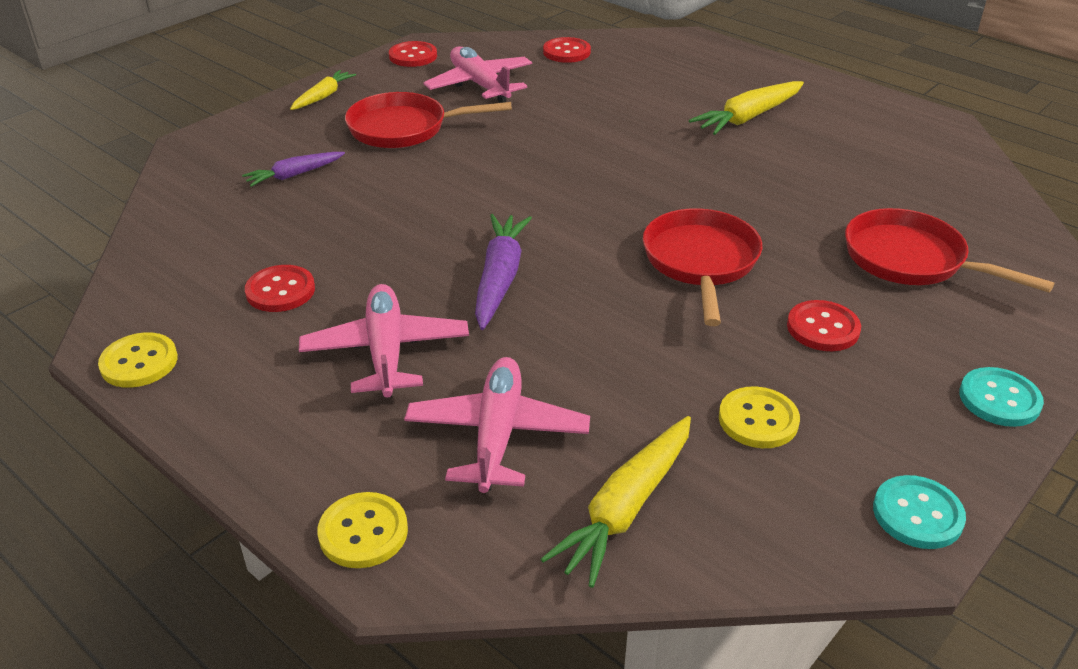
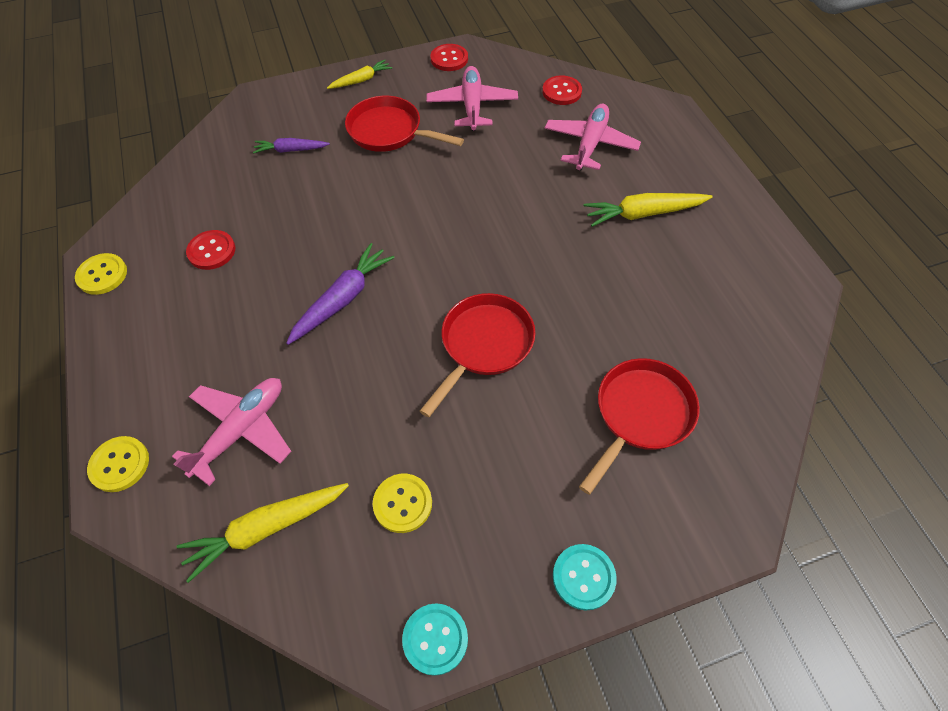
camera: 30 degrees right, 20 degrees up
(386, 352) = (231, 331): pink plane -> pink plane (590, 144)
(823, 328) = (515, 447): red button -> none
(911, 260) = (640, 414): red pan -> red pan turned 60 degrees clockwise

